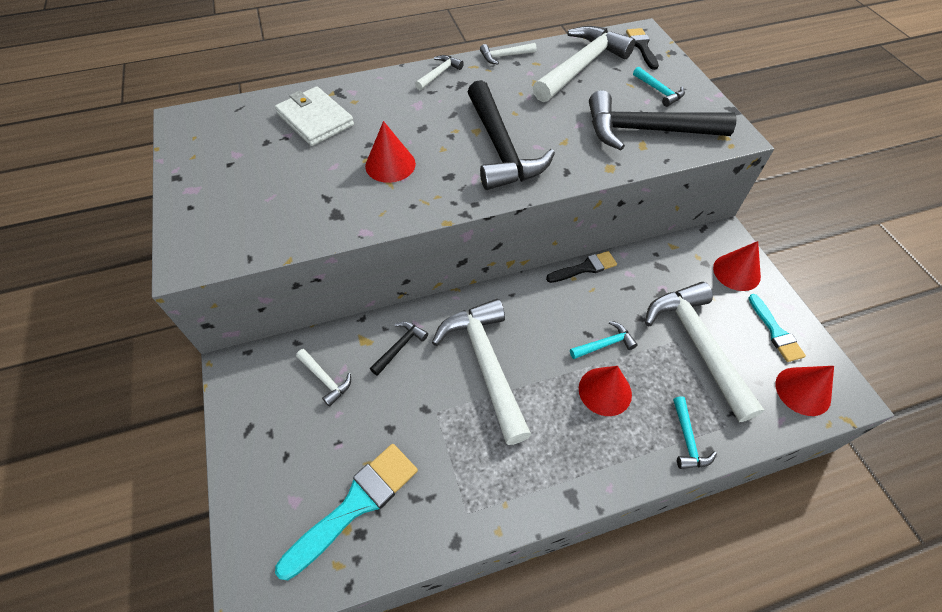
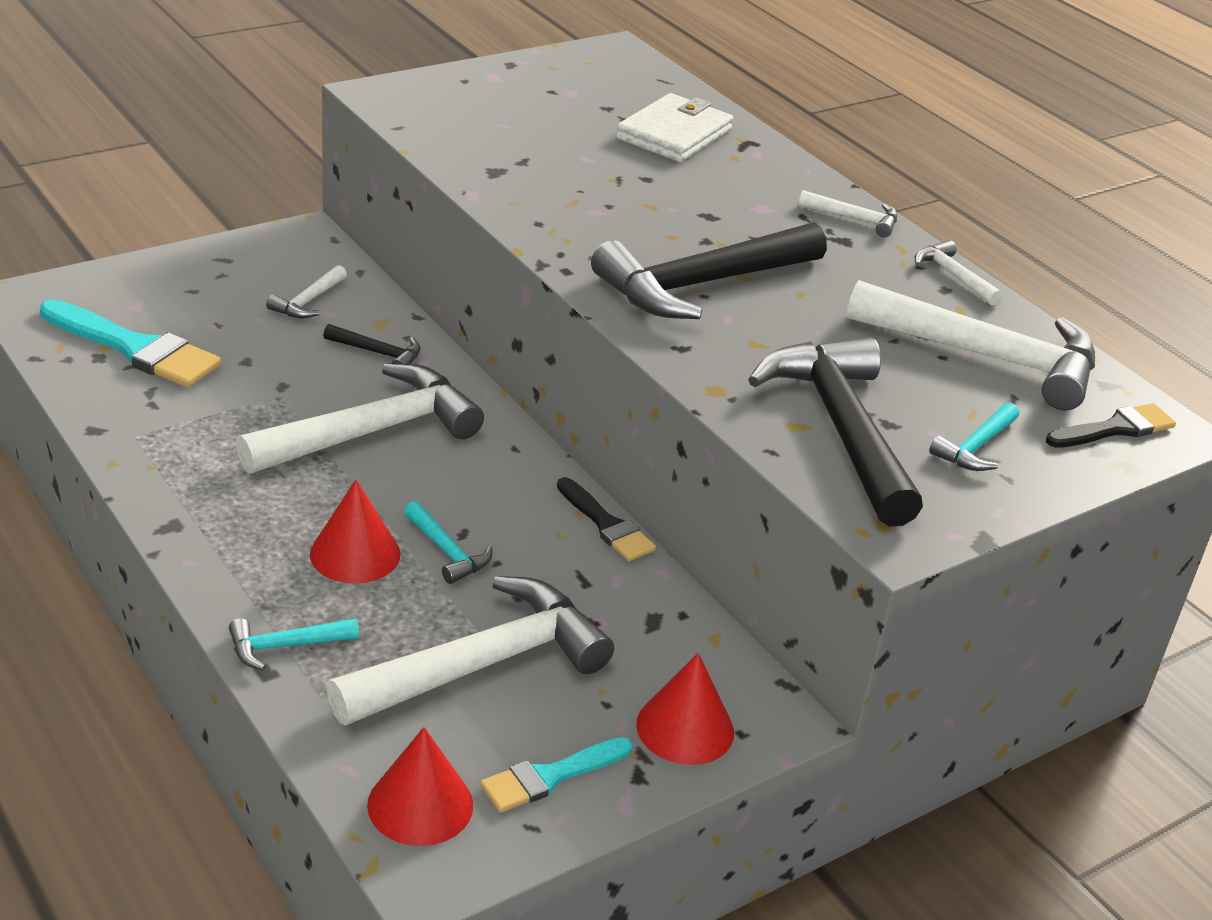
camera: 70 degrees right, 20 degrees down
(390, 164) = (612, 198): red cone -> none

